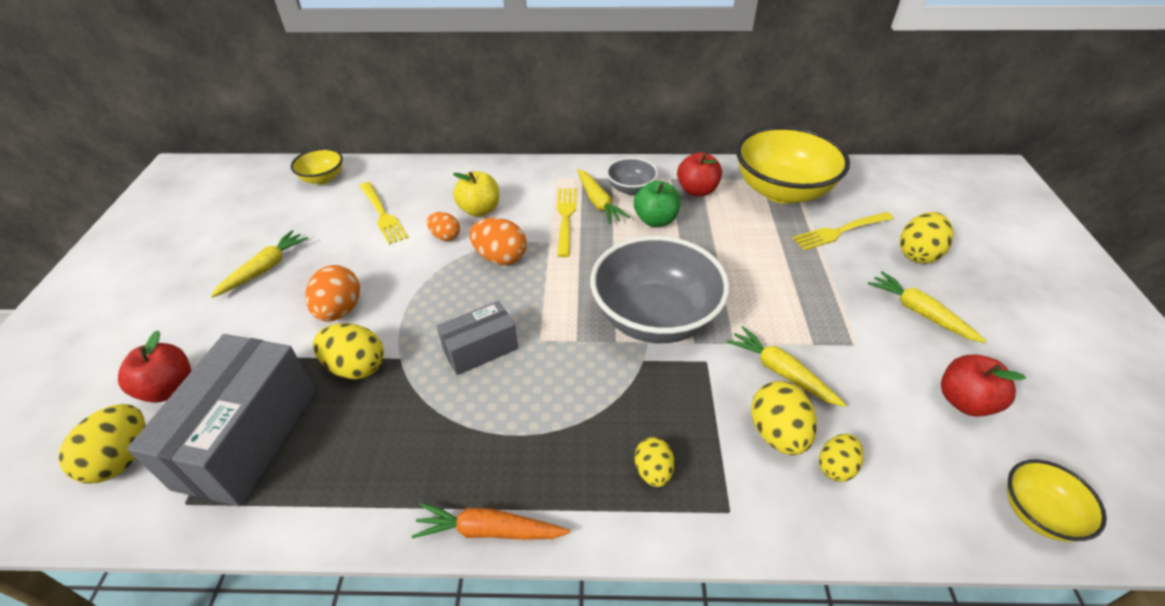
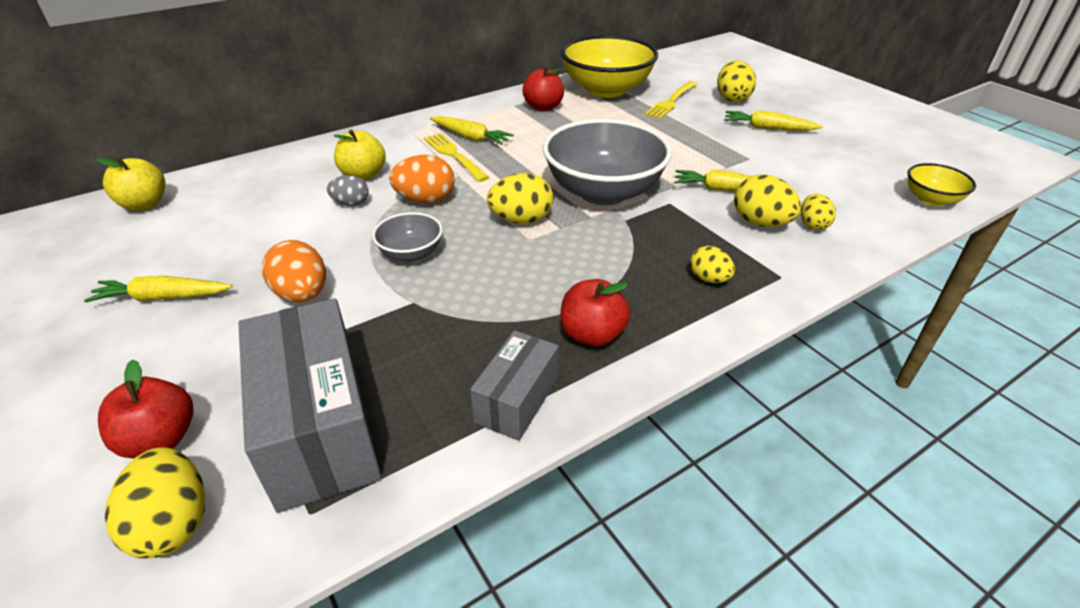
camera: 35 degrees left, 5 degrees down
(265, 269) = (162, 297): yellow carrot -> yellow carrot turned 90 degrees counterclockwise
(323, 178) = (144, 204): yellow bowl -> yellow apple
(356, 367) = (375, 326): yellow egg -> yellow egg (521, 220)
(382, 214) = (258, 209): yellow fork -> none
(445, 236) = (351, 203): orange egg -> grey egg
(480, 349) = (484, 265): grey box -> grey box (517, 400)
(489, 530) = (635, 371): orange carrot -> none
(631, 188) = (488, 121): grey bowl -> grey bowl (411, 253)
(655, 220) = (532, 134): green apple -> none
(964, 401) = (840, 163): red apple -> red apple (592, 335)

